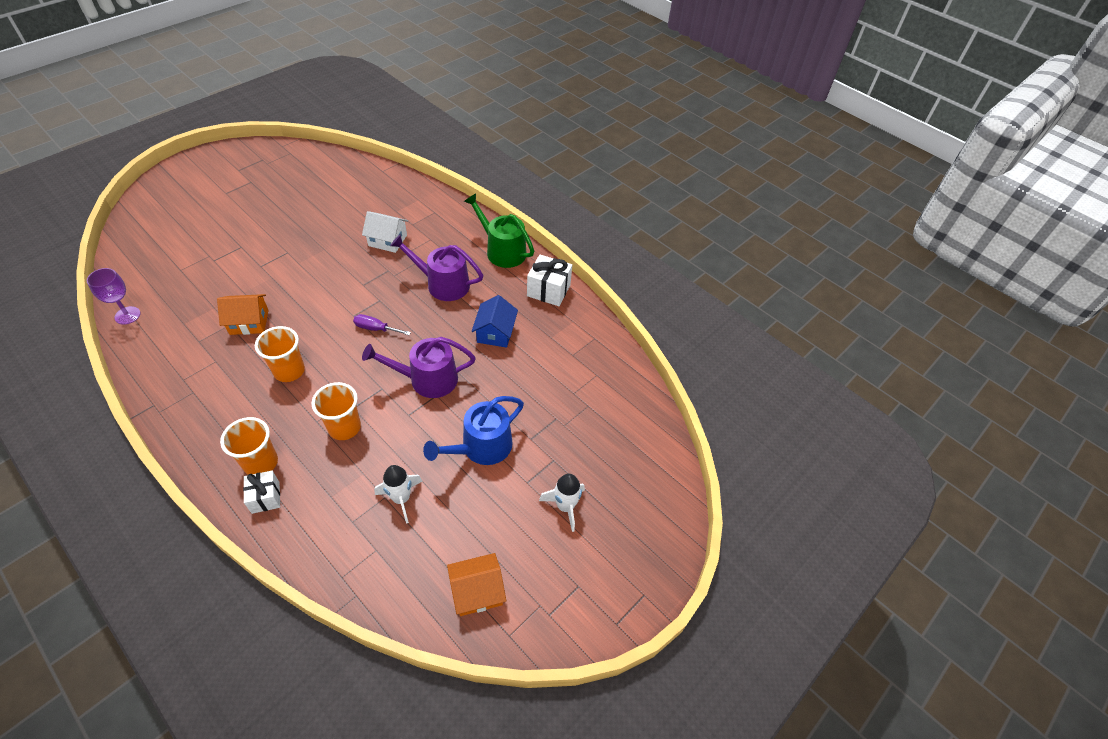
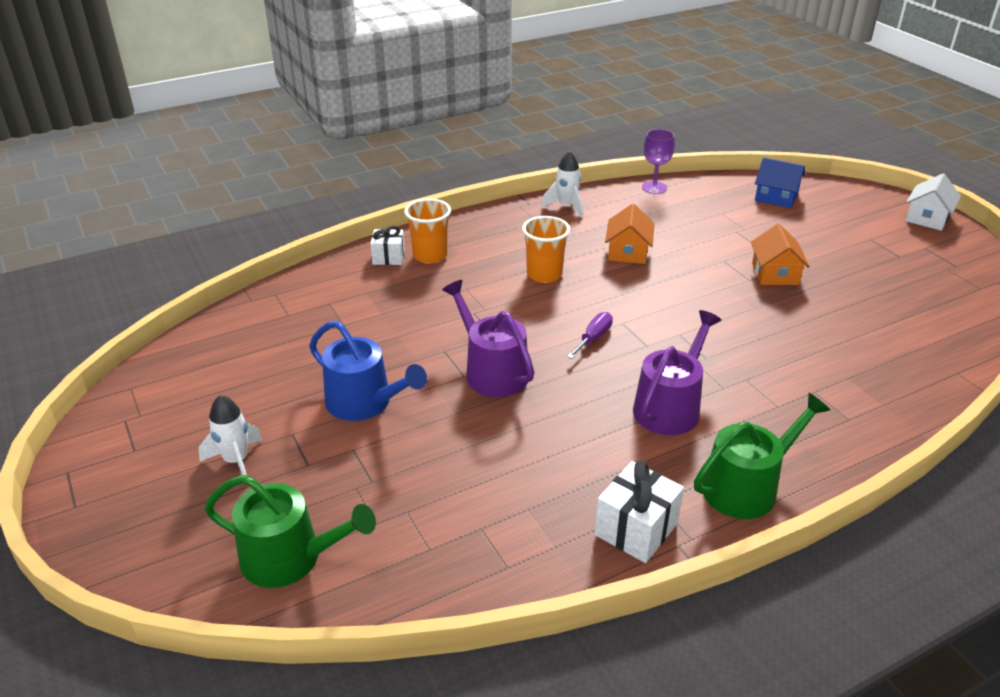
camera: 110 degrees right, 15 degrees down
(344, 427) = (448, 305): orange cup -> none
(387, 240) = (774, 363): white house -> white house (927, 218)
(401, 499) = (334, 335): white rocket -> white rocket (566, 206)
(427, 379) = (492, 371): purple watering can -> purple watering can turned 45 degrees counterclockwise
(477, 591) = (193, 373): orange house -> orange house (775, 273)
(481, 447) = (365, 402): blue watering can -> blue watering can turned 150 degrees clockwise
(495, 332) = (555, 446): blue house -> blue house (776, 197)
(630, 440) = (290, 558): none -> green watering can

